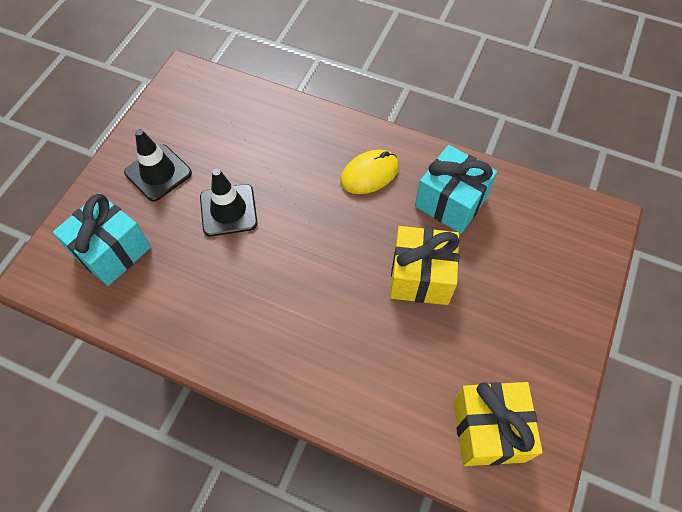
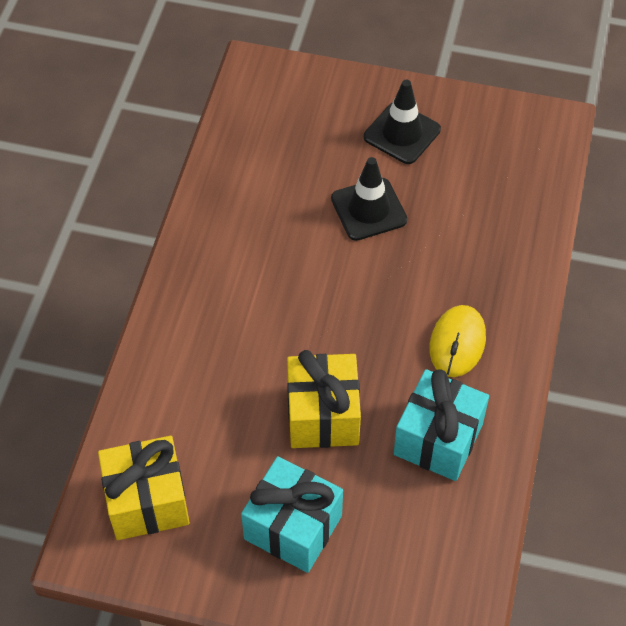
camera: 80 degrees right, 5 degrees down
(112, 251) = (294, 120): turquoise gift -> turquoise gift (293, 527)
(369, 174) = (457, 343): yellow mouse -> yellow mouse turned 60 degrees clockwise

